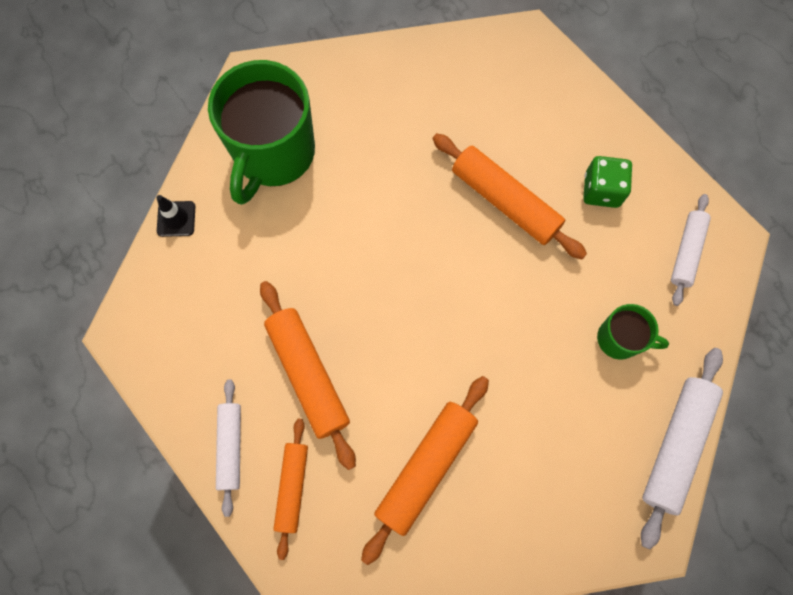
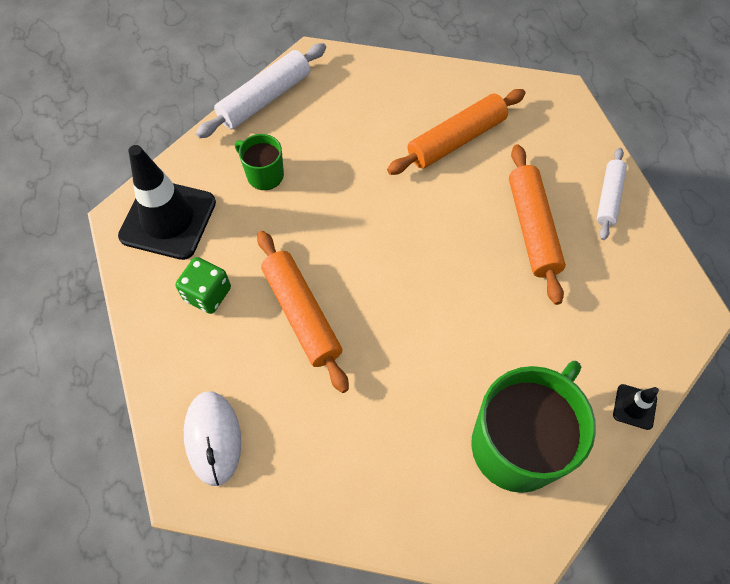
camera: 160 degrees left, 10 degrees down
(292, 487) = (564, 158): orange rolling pin -> none
(527, 77) = (213, 438): none -> white mouse
(686, 252) = (168, 219): white rolling pin -> black traffic cone

